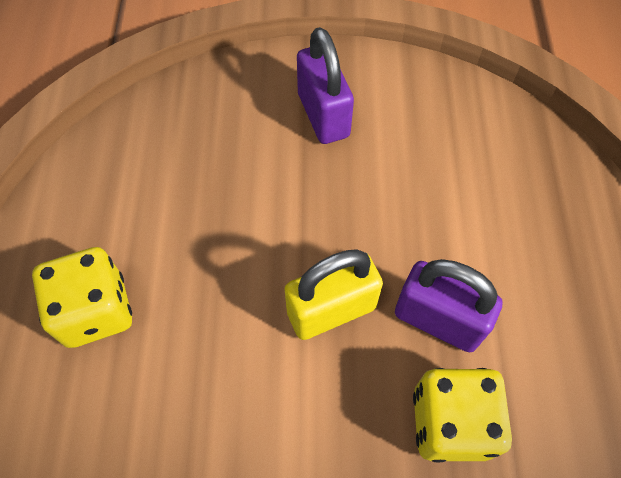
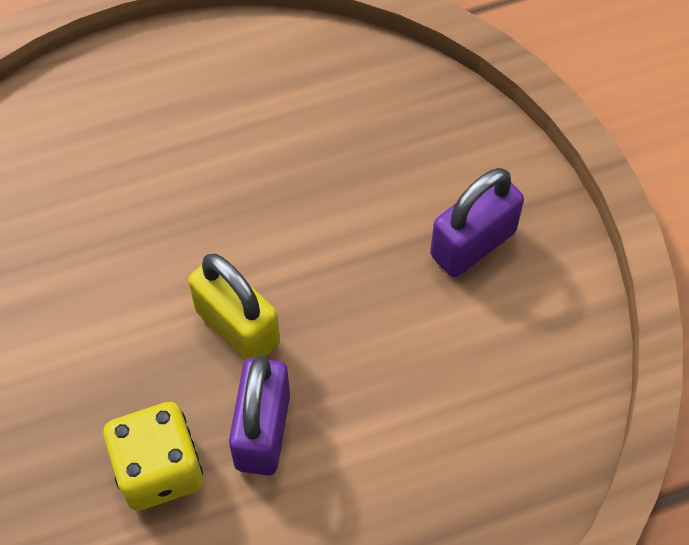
camera: 70 degrees right, 0 degrees up
(96, 311) = (165, 127): yellow dice -> none

